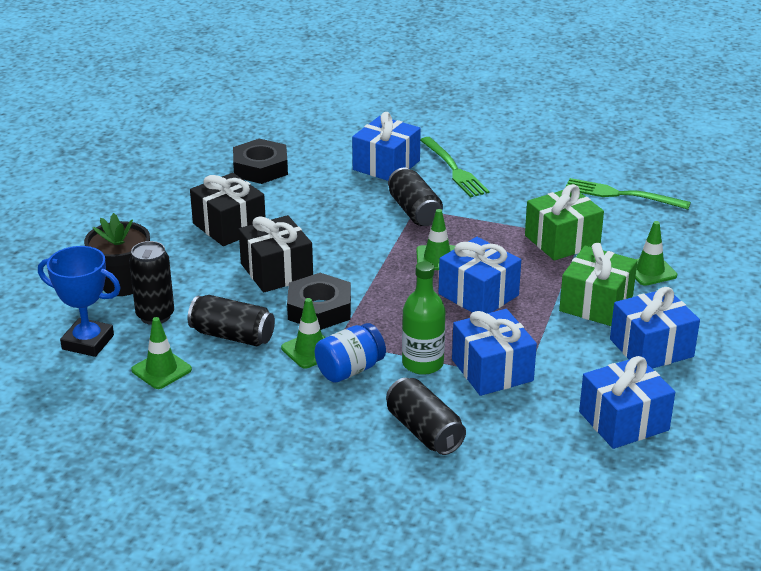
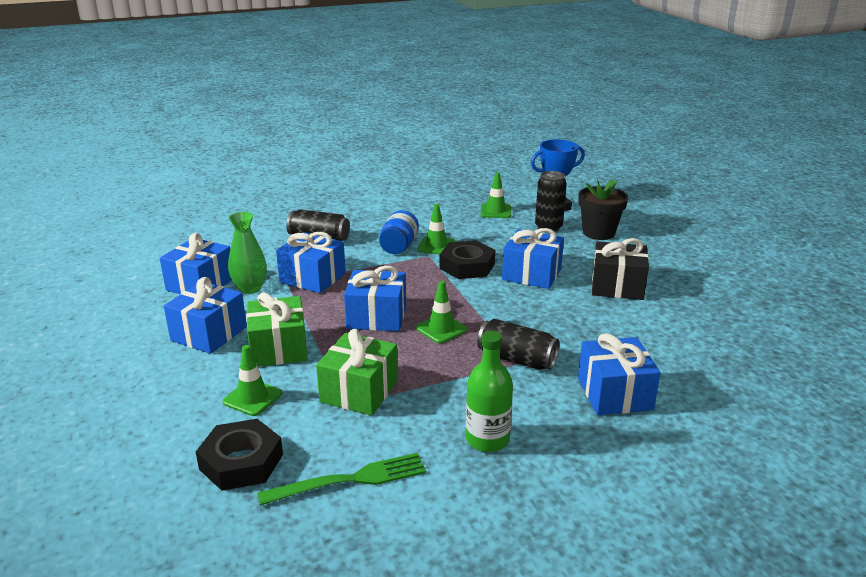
camera: 140 degrees right, 5 degrees down
(232, 336) = (490, 236): black can -> none
(260, 168) = (696, 338): black nut -> black nut (241, 462)
(276, 271) = (531, 274): black gift -> blue gift
(422, 363) = (361, 265): green bottle -> green bottle (487, 439)
(454, 170) = (550, 422): green fork -> none
(572, 387) = (250, 289): none -> green vase

